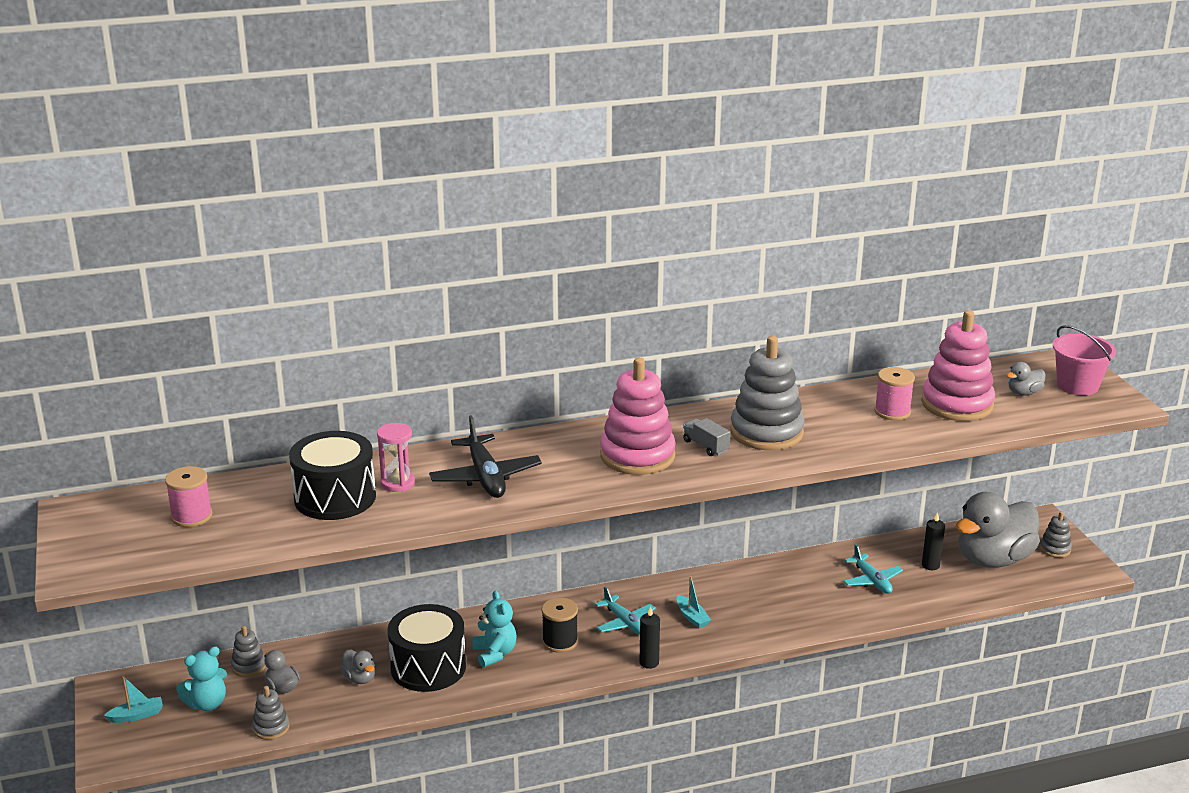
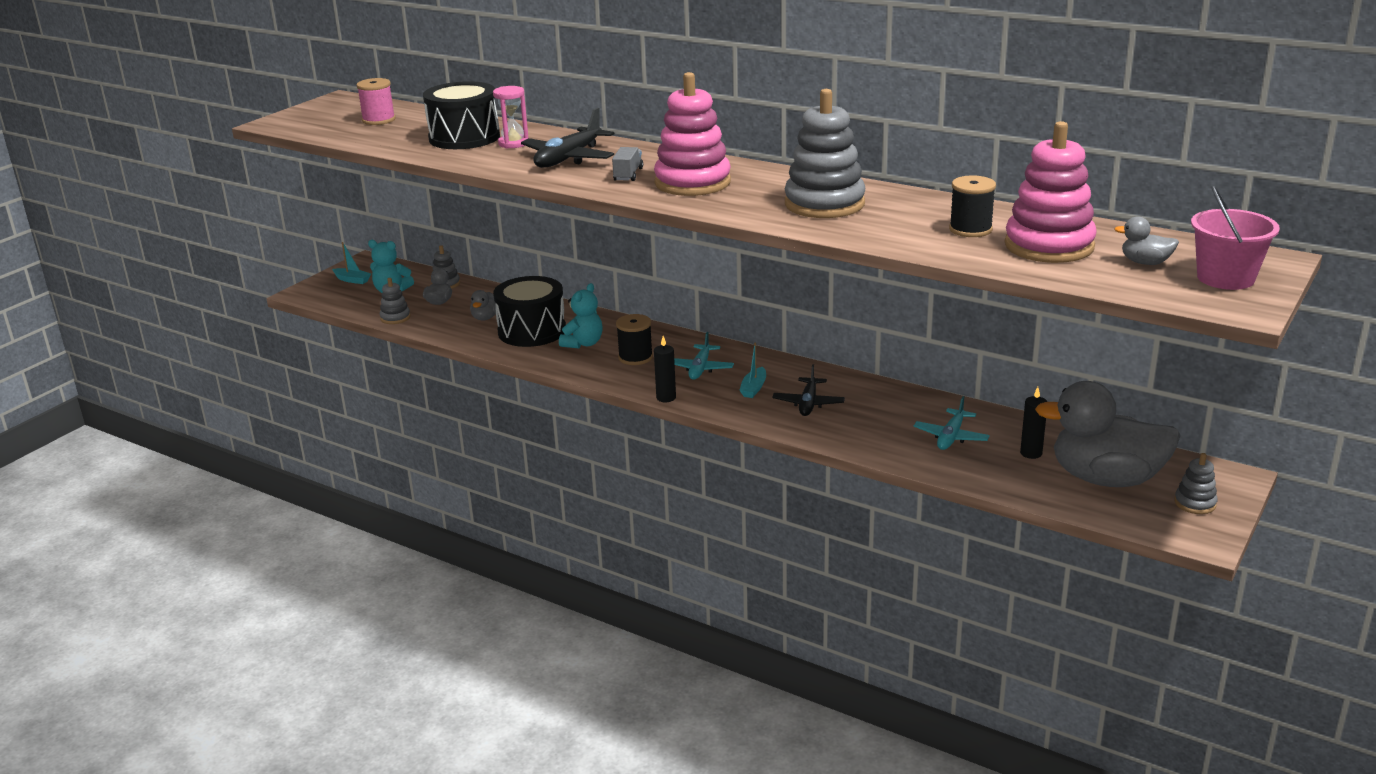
camera: 50 degrees right, 0 degrees up
(706, 446) = (755, 195): grey truck -> grey truck (628, 174)
(748, 607) = (808, 403): none -> black plane
(892, 412) = (970, 229): pink spool -> black spool

